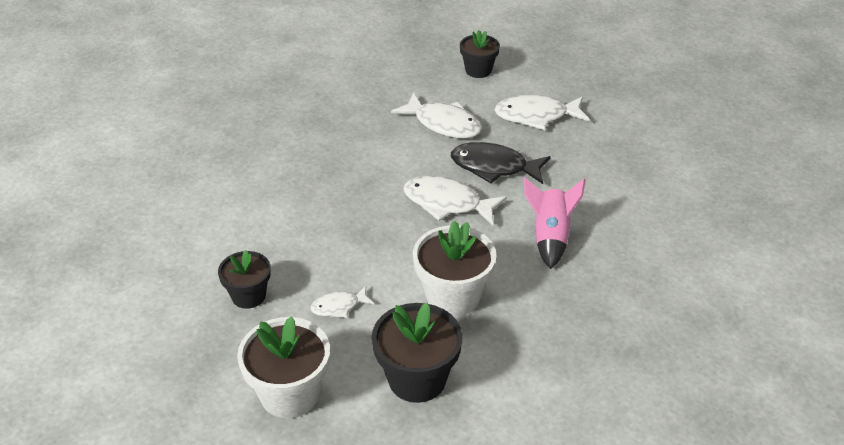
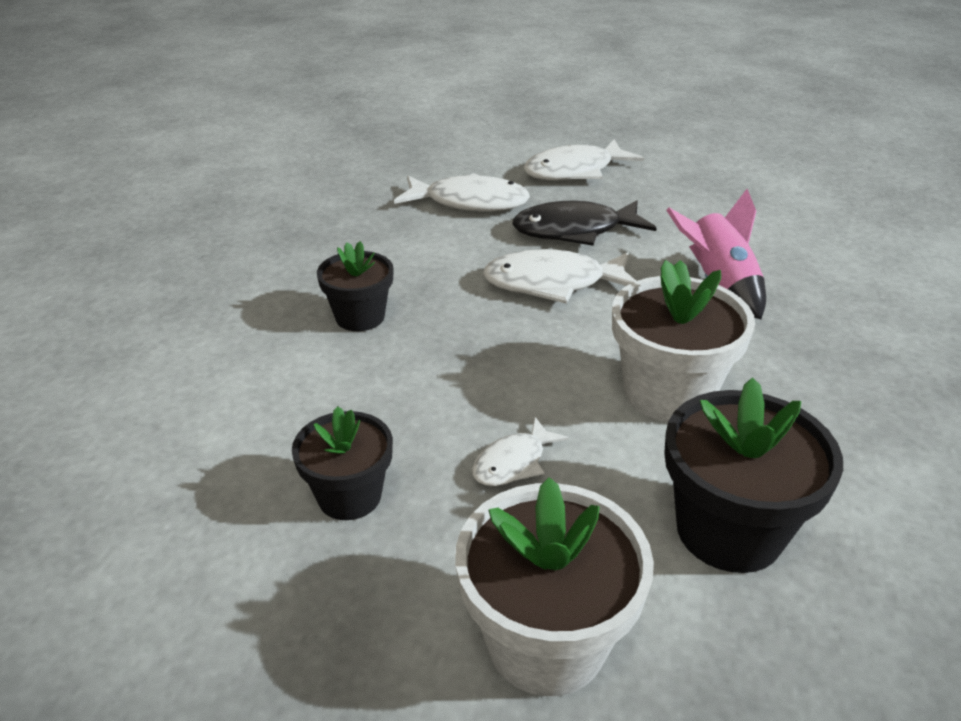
camera: 25 degrees left, 5 degrees down
(478, 70) = (465, 144): black flower pot -> black flower pot (360, 317)

